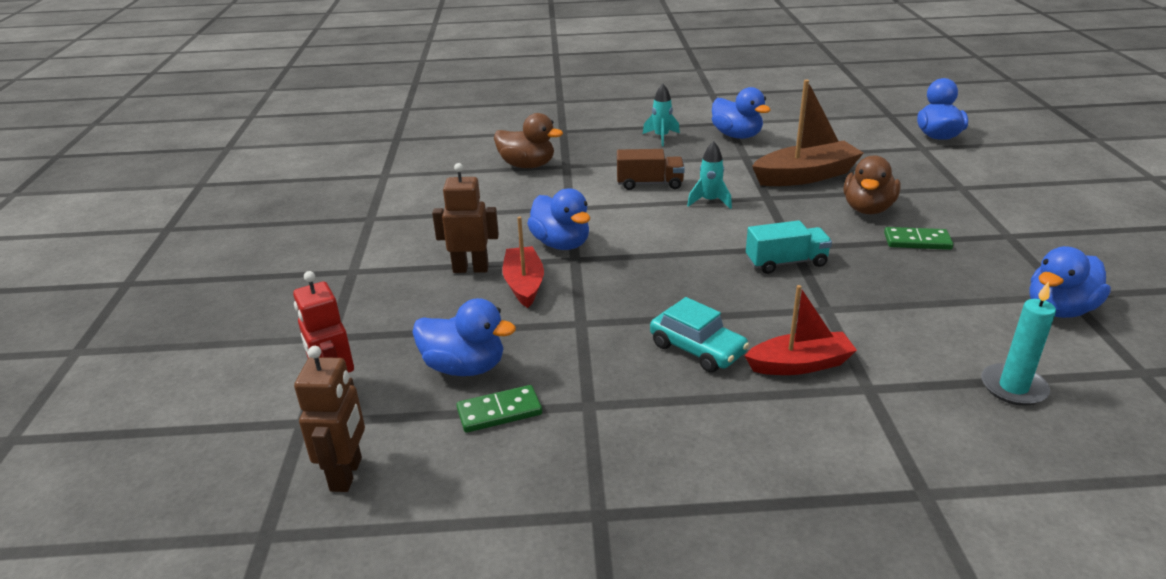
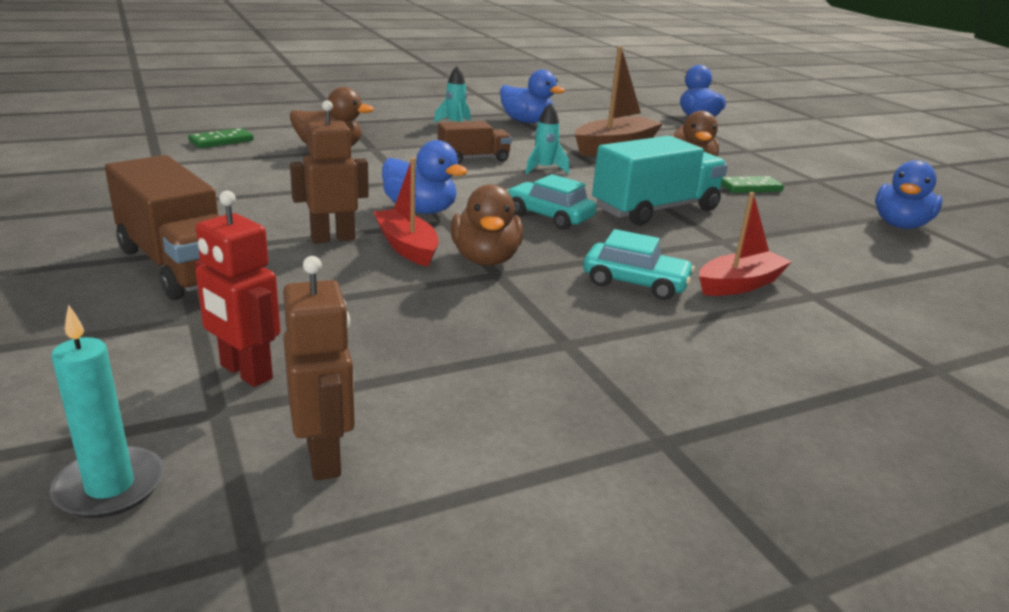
camera: 25 degrees left, 5 degrees down
(345, 285) = (179, 265): none -> brown truck
(464, 367) = (396, 327): blue duck -> none
(499, 412) = (472, 363): green domino -> green domino (221, 141)
(581, 306) = (485, 259): none -> brown duck
(672, 261) = (549, 216): none -> turquoise car
(786, 262) = (655, 210): turquoise truck -> turquoise truck, size x1.69
(1013, 387) = (922, 281): turquoise candle -> turquoise candle (110, 486)

